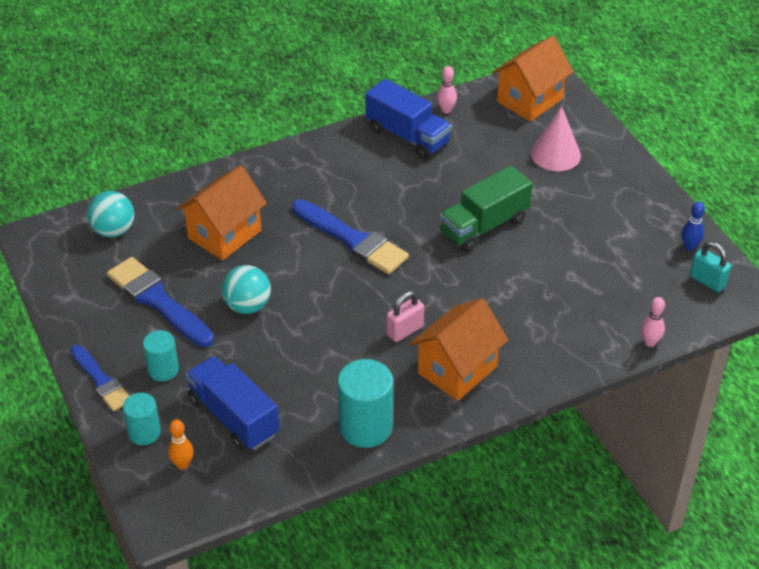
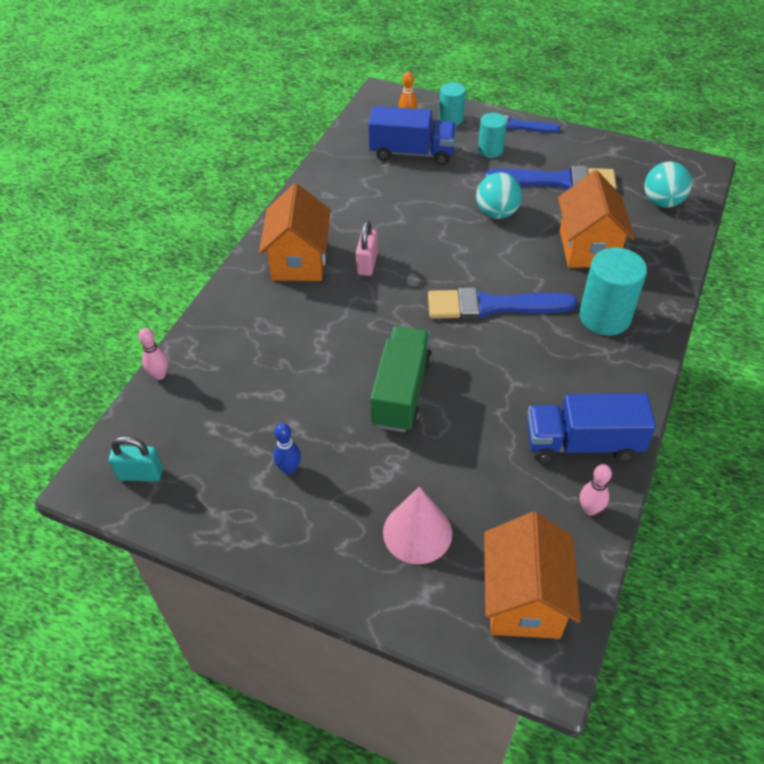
camera: 140 degrees right, 5 degrees up
(365, 427) = (323, 193): turquoise cylinder -> turquoise cylinder (604, 317)
(689, 247) = (183, 505): blue bowling pin -> blue bowling pin (289, 469)

